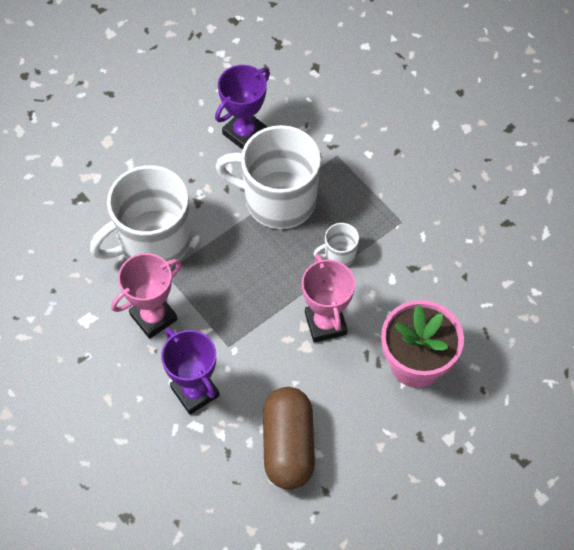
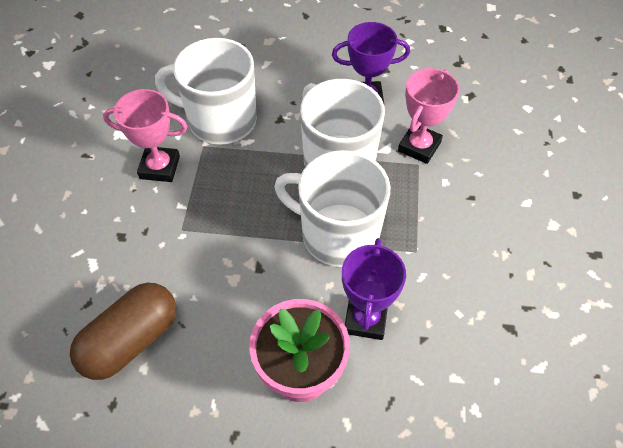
camera: 45 degrees right, 5 degrees down
(195, 392) = (121, 240): purple trophy -> purple trophy (365, 319)
(325, 323) = (267, 275): pink trophy -> pink trophy (419, 146)
(339, 254) = (337, 234): white mug -> white mug, size x2.30

